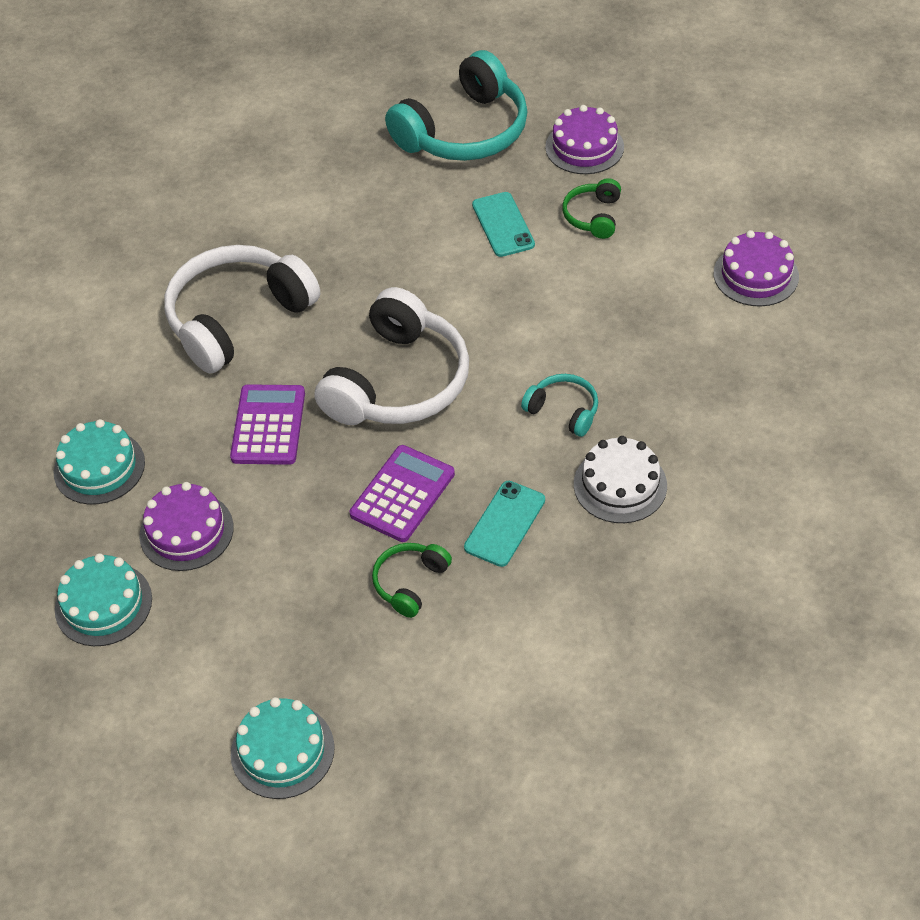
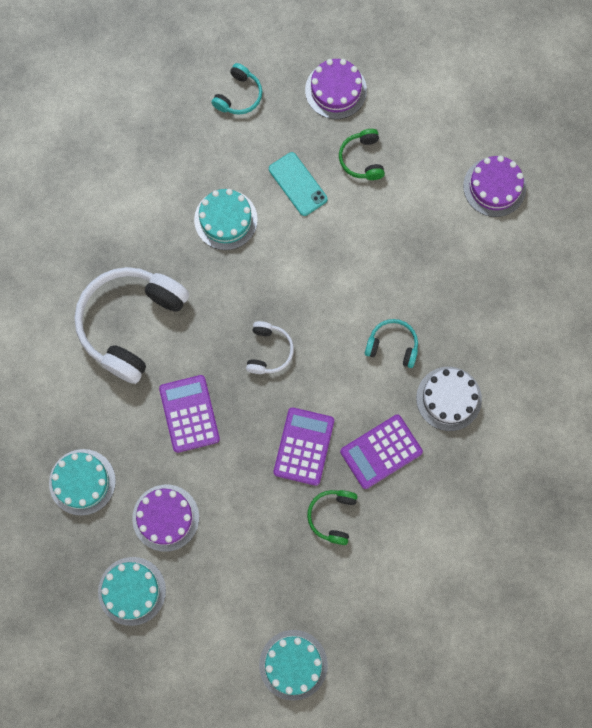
camera: 20 degrees left, 25 degrees up
(398, 382) = (269, 351): white headphones -> white headphones, size x0.47
(400, 241) = (225, 219): none -> turquoise cake
(464, 131) = (239, 95): turquoise headphones -> turquoise headphones, size x0.47
(505, 524) = (381, 451): turquoise phone -> purple calculator

